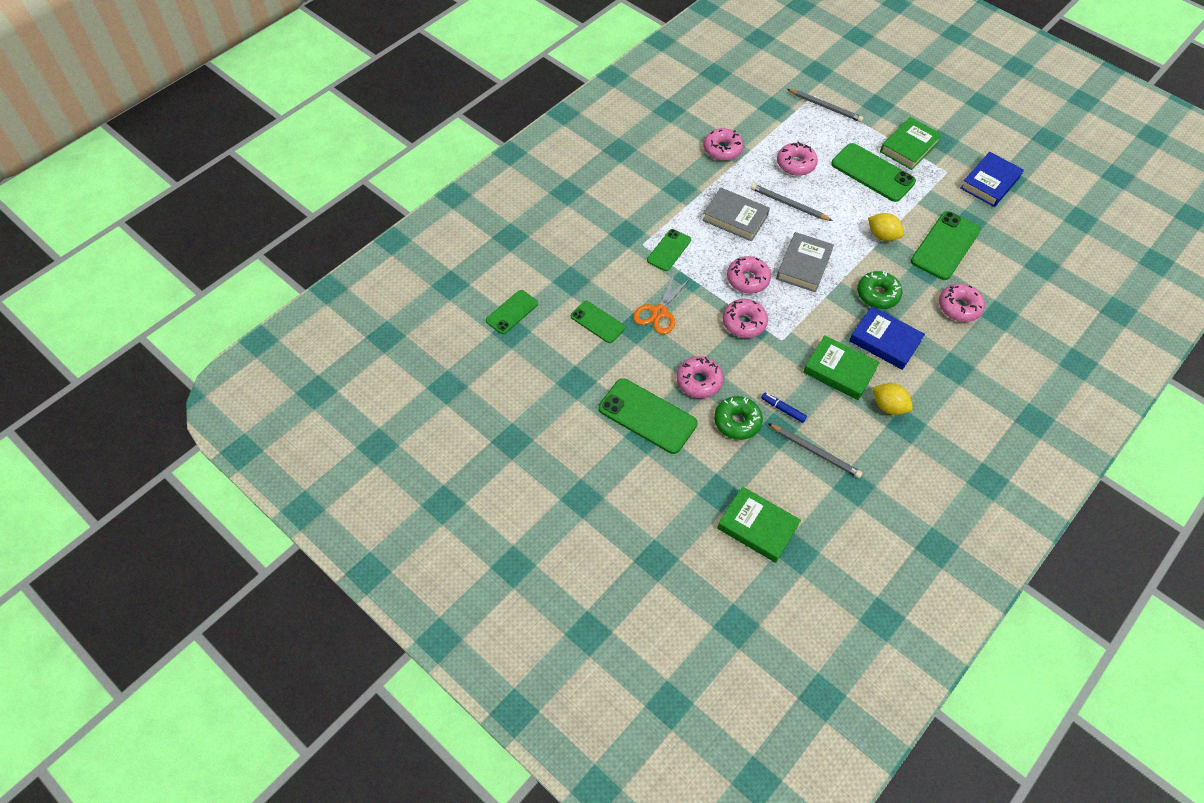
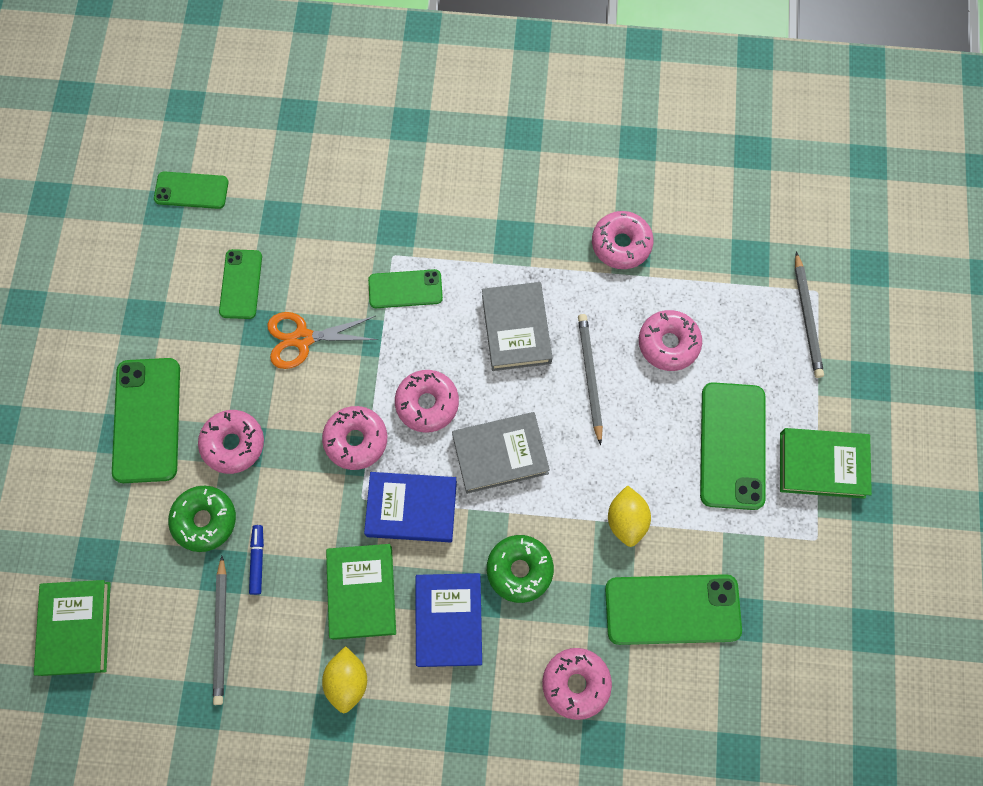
camera: 55 degrees right, 15 degrees up
(990, 183) = (842, 608): blue book -> blue book (411, 509)

